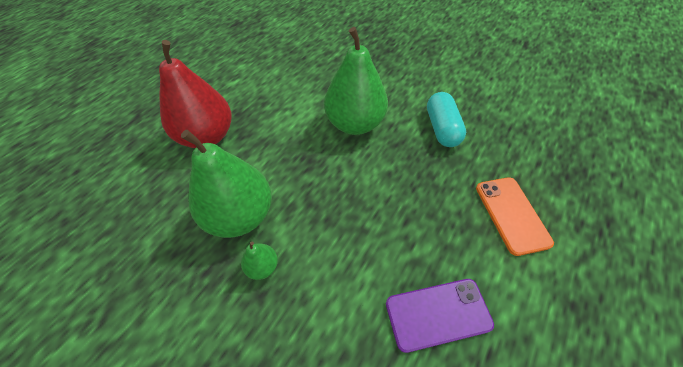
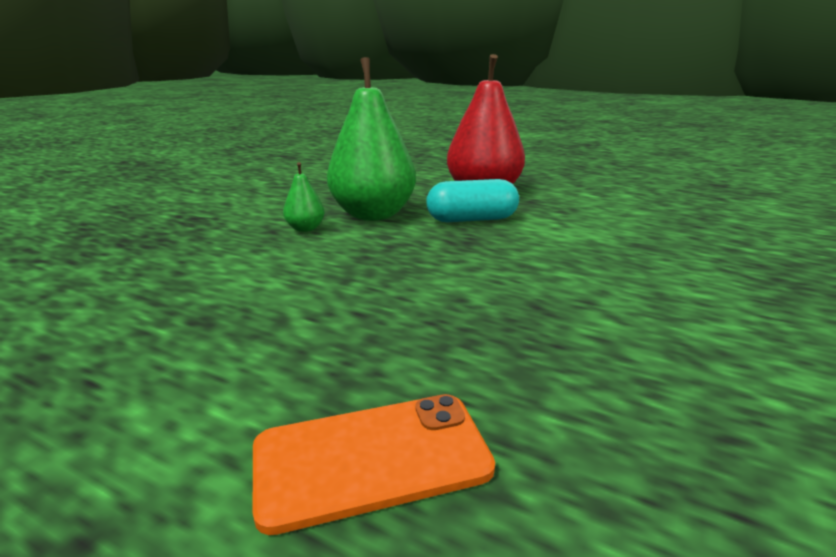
camera: 85 degrees right, 30 degrees down
(355, 124) = (565, 268): green pear -> none
(438, 314) = (187, 335): purple phone -> none
(441, 128) = (625, 363): turquoise capsule -> turquoise capsule (472, 219)

